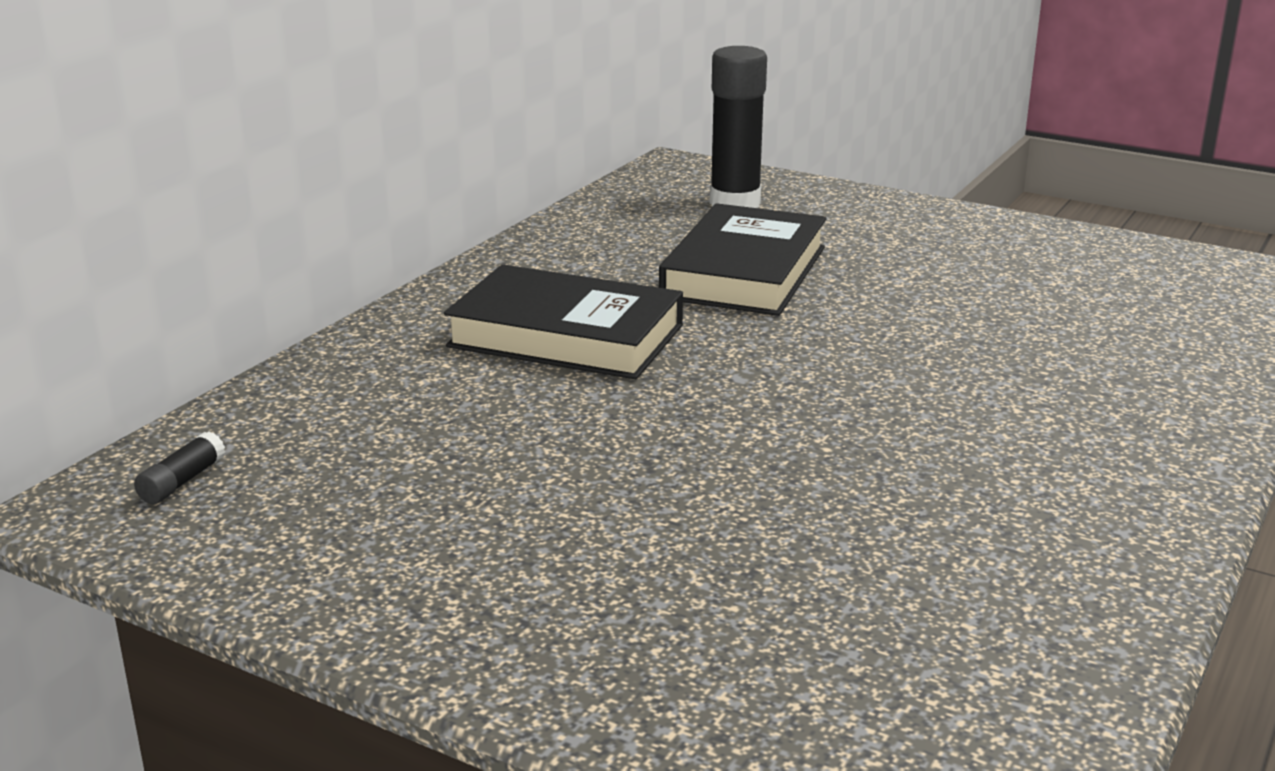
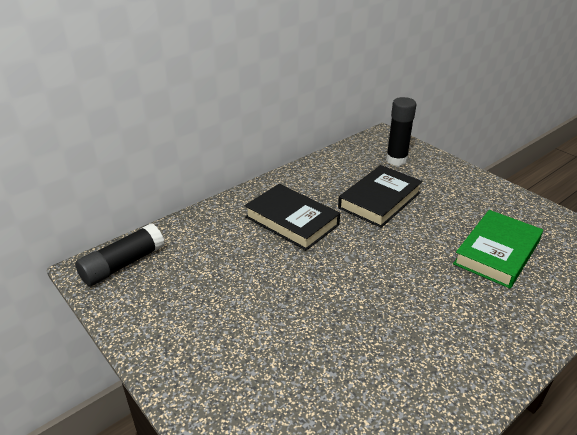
camera: 20 degrees right, 10 degrees up
(182, 481) = (123, 264): black glue stick -> black glue stick, size x2.32
(1046, 316) = (496, 252): none -> green book

